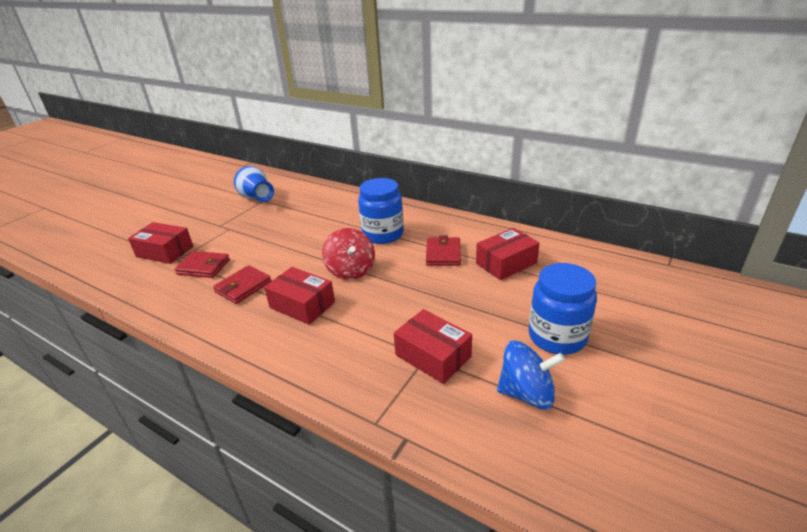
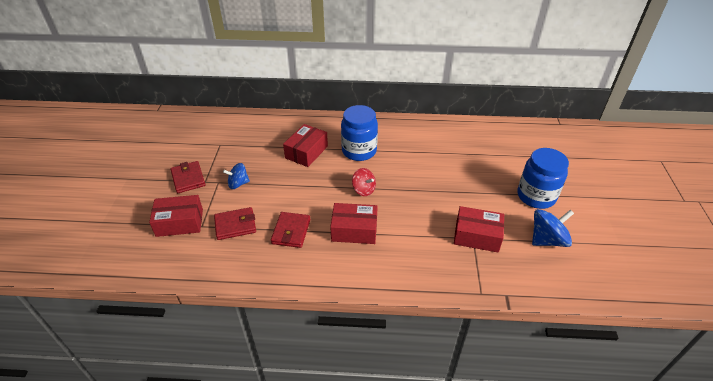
camera: 30 degrees left, 10 degrees up
(243, 234) = (238, 184): none -> blue spinning top
(256, 198) = (210, 144): blue vase -> none
(351, 270) = (363, 190): red spinning top -> red spinning top, size x0.66
(443, 254) = (418, 156): red wallet -> red wallet (188, 179)
(506, 263) = (466, 151): red box -> red box (306, 152)

